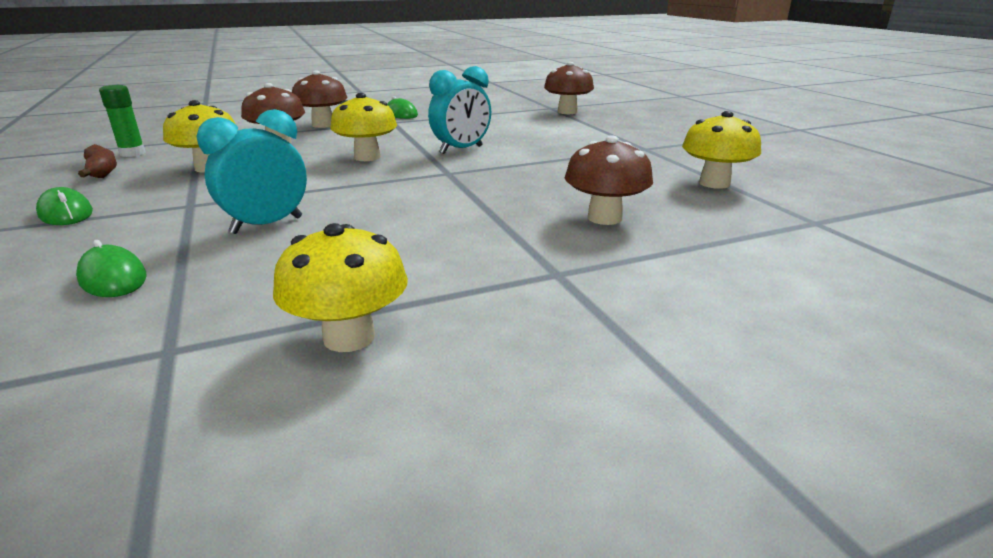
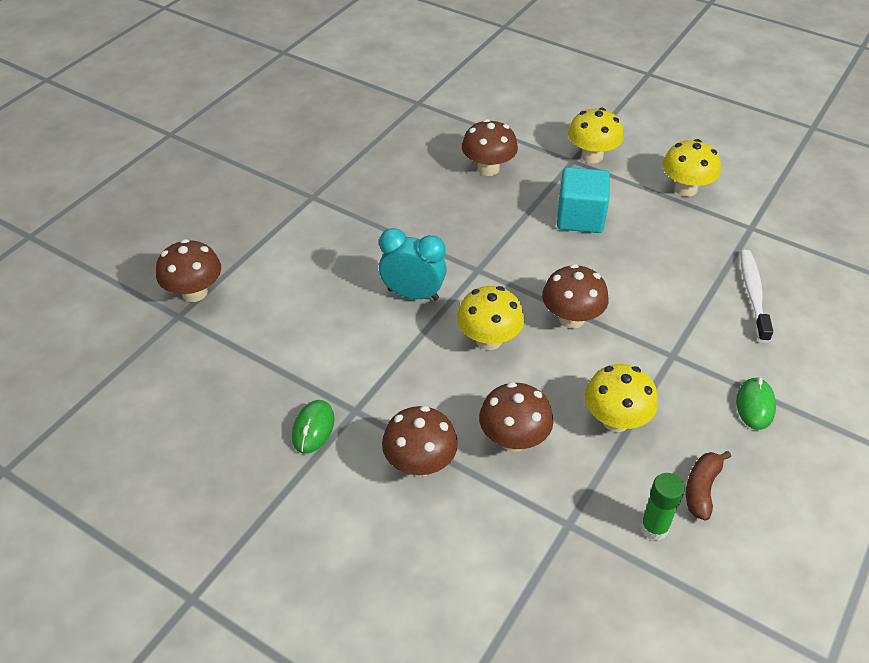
camera: 125 degrees left, 20 degrees up
(113, 278) = (753, 294): green mouse -> white toothbrush
(267, 225) = (648, 290): turquoise clock -> none
(320, 185) = (571, 318): none -> brown mushroom
(433, 234) = (580, 218): none -> turquoise cube
(714, 183) = (379, 145): yellow mushroom -> yellow mushroom (592, 156)

